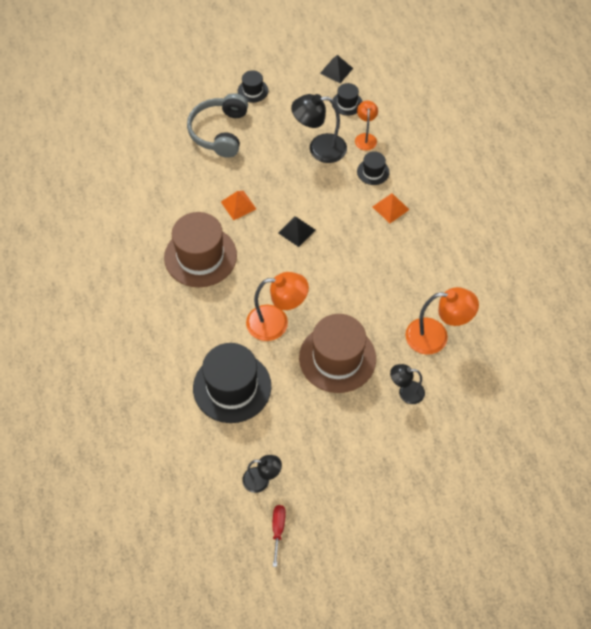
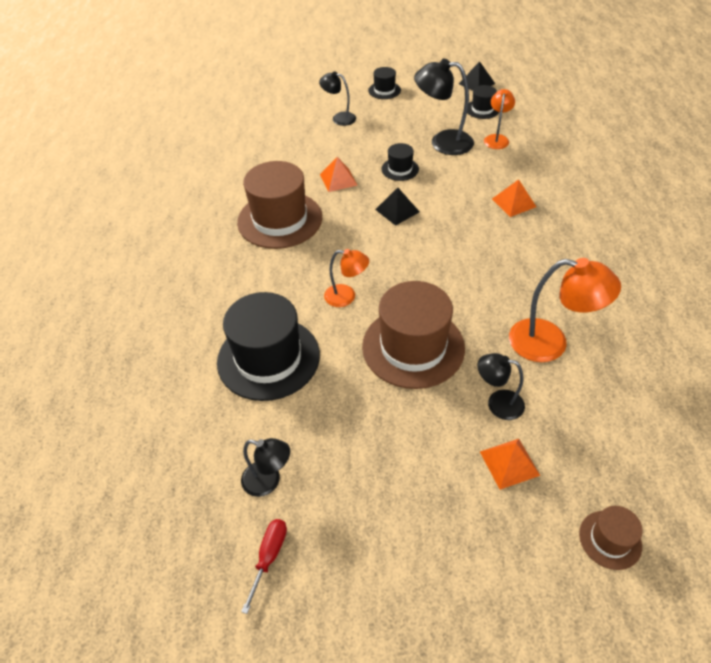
camera: 15 degrees right, 10 degrees down
(219, 132) = (339, 118): grey headphones -> black lamp
(276, 323) = (346, 297): orange lamp -> orange lamp, size x0.59
(373, 172) = (499, 168): black hat -> black hat (400, 169)
(420, 435) = (509, 463): none -> orange pyramid
(490, 474) = (610, 539): none -> brown hat

